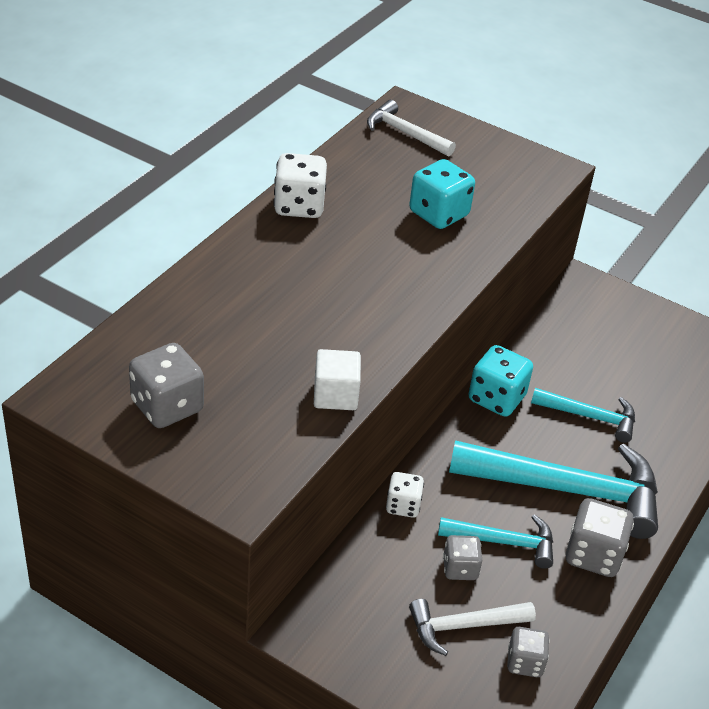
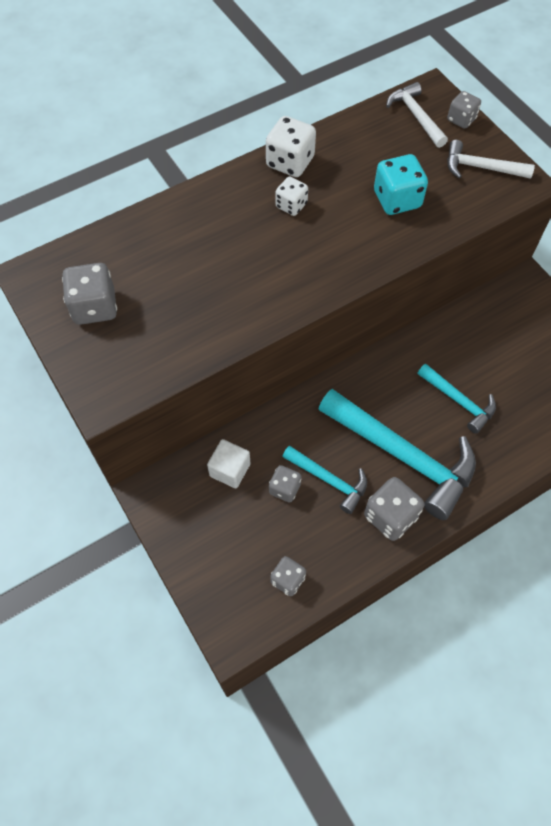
camera: 30 degrees right, 20 degrees up
(335, 395) = (218, 338): white cube -> white cube (230, 470)
(403, 505) = (273, 424): white dice -> white dice (291, 205)
(453, 126) = (461, 120): none -> grey dice
(463, 626) = (260, 534): white hammer -> white hammer (480, 167)
(496, 398) = (394, 360): turquoise dice -> none

